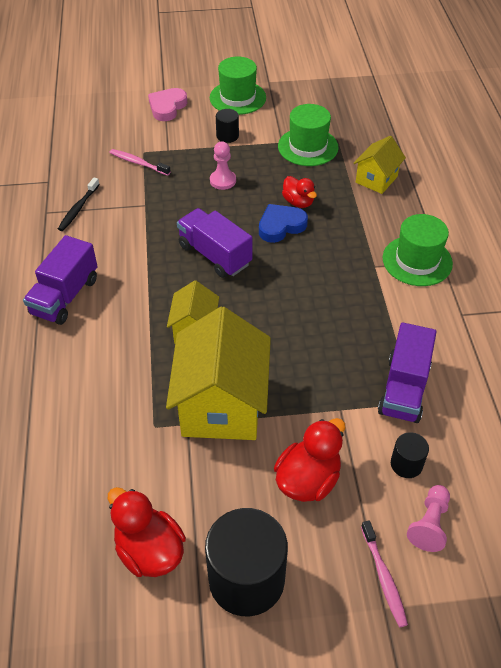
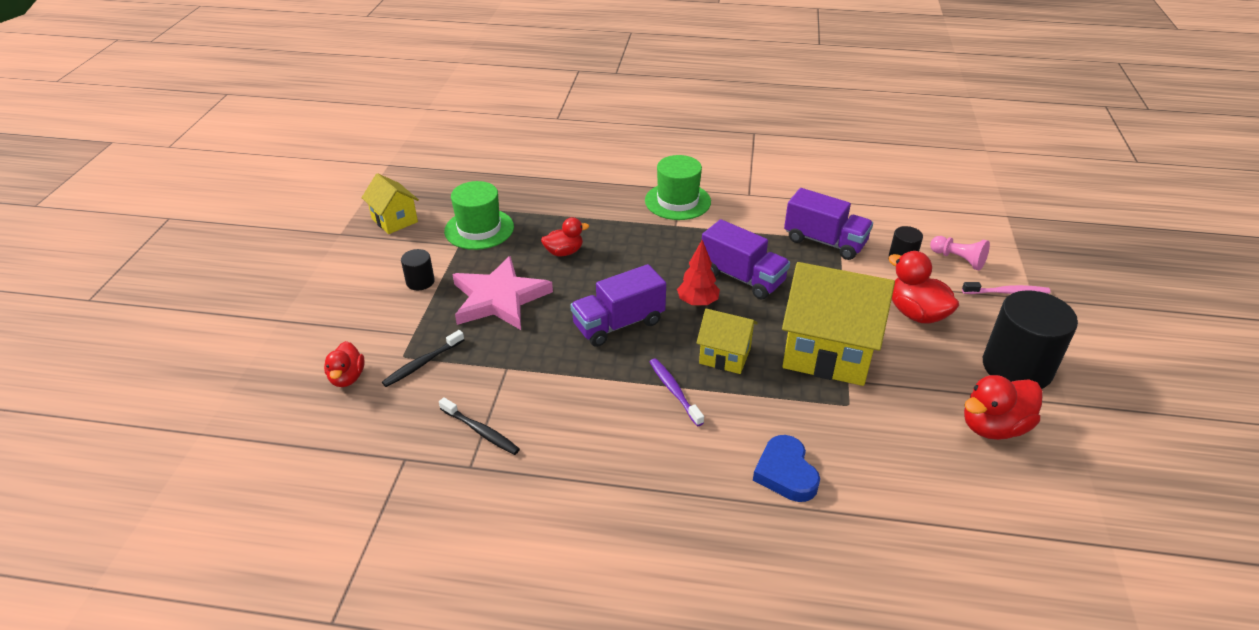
camera: 75 degrees left, 10 degrees down
(65, 296) = (639, 460): purple truck -> purple truck (742, 278)
(115, 134) = (347, 378): none -> red duck
(138, 163) = (422, 363): pink toothbrush -> black toothbrush
(142, 304) = (674, 391): none -> purple toothbrush
(167, 107) = (325, 322): pink heart -> none
(223, 181) = (499, 298): pink pawn -> pink star
(237, 98) = (352, 262): green hat -> none
(261, 300) = (697, 302): none -> red tree
(281, 226) = (594, 270): blue heart -> blue heart (785, 473)
(376, 179) = (556, 198): yellow house -> yellow house (394, 220)

